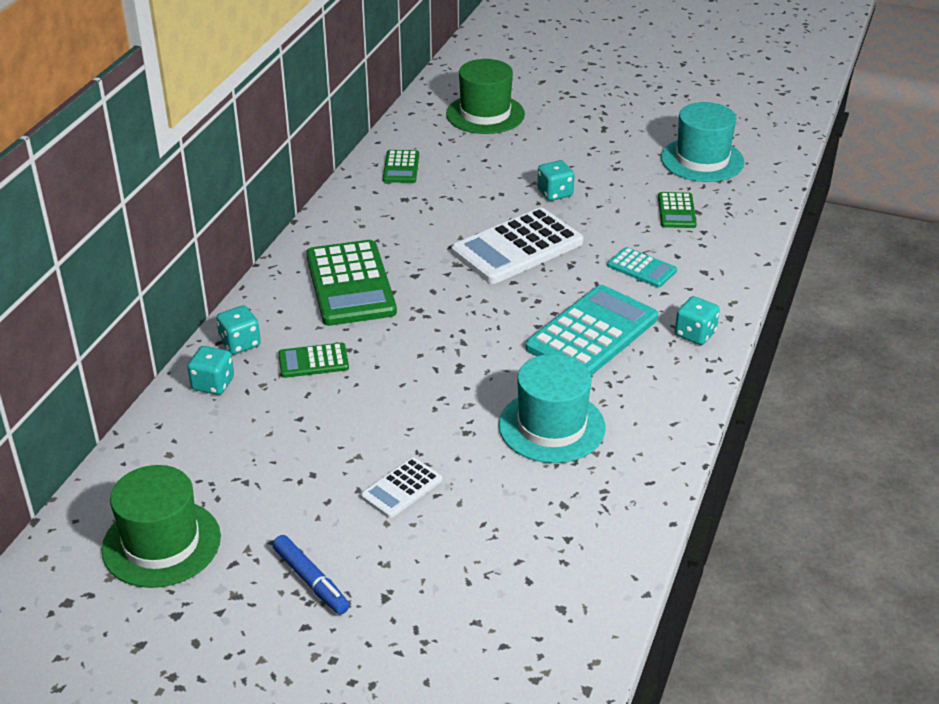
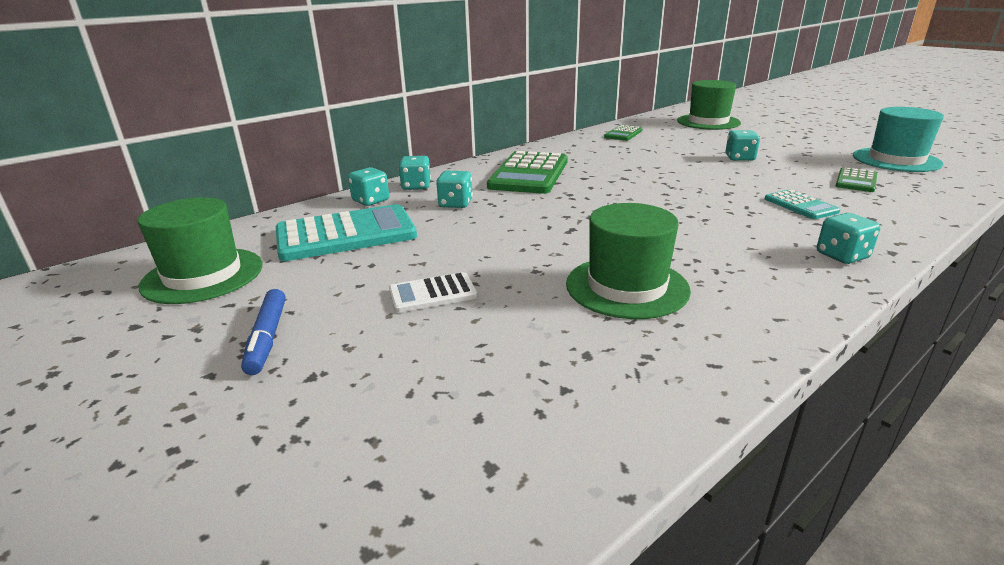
camera: 30 degrees right, 10 degrees down
(313, 361) = (455, 204): green calculator -> turquoise dice
(517, 247) = (684, 177): white calculator -> none
(551, 426) = (627, 287): turquoise hat -> green hat
(592, 333) = (720, 234): turquoise calculator -> turquoise calculator (346, 234)

